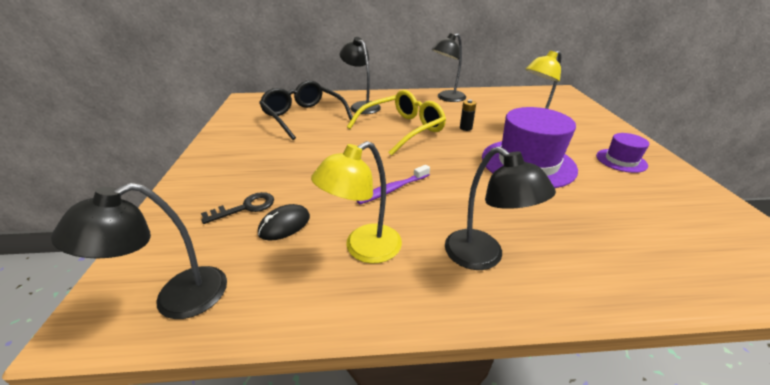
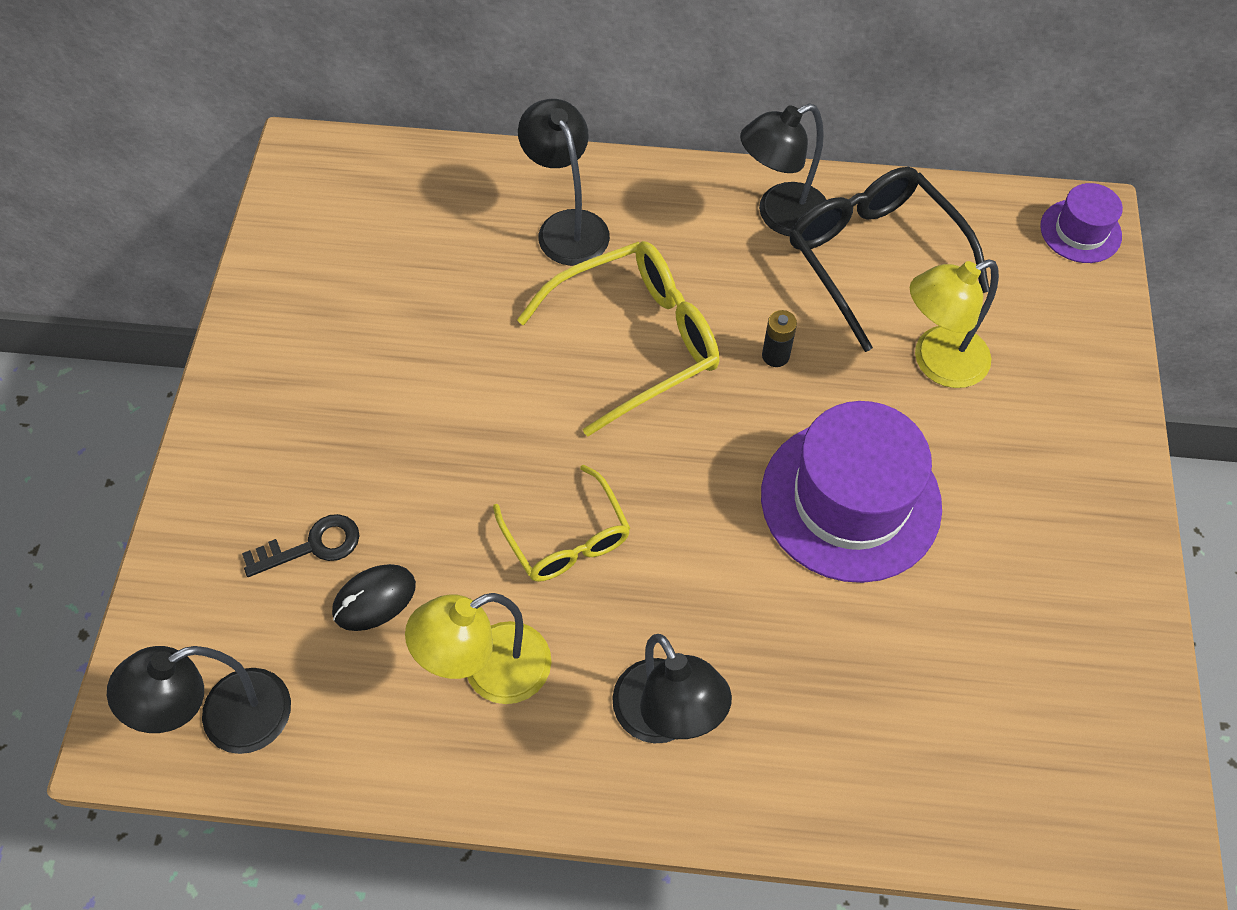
camera: 10 degrees right, 25 degrees up
(303, 117) = (430, 257): black glasses -> black glasses (873, 258)
(392, 189) = (567, 538): purple toothbrush -> yellow glasses
(621, 160) = (1044, 521): purple hat -> purple hat (1080, 231)

